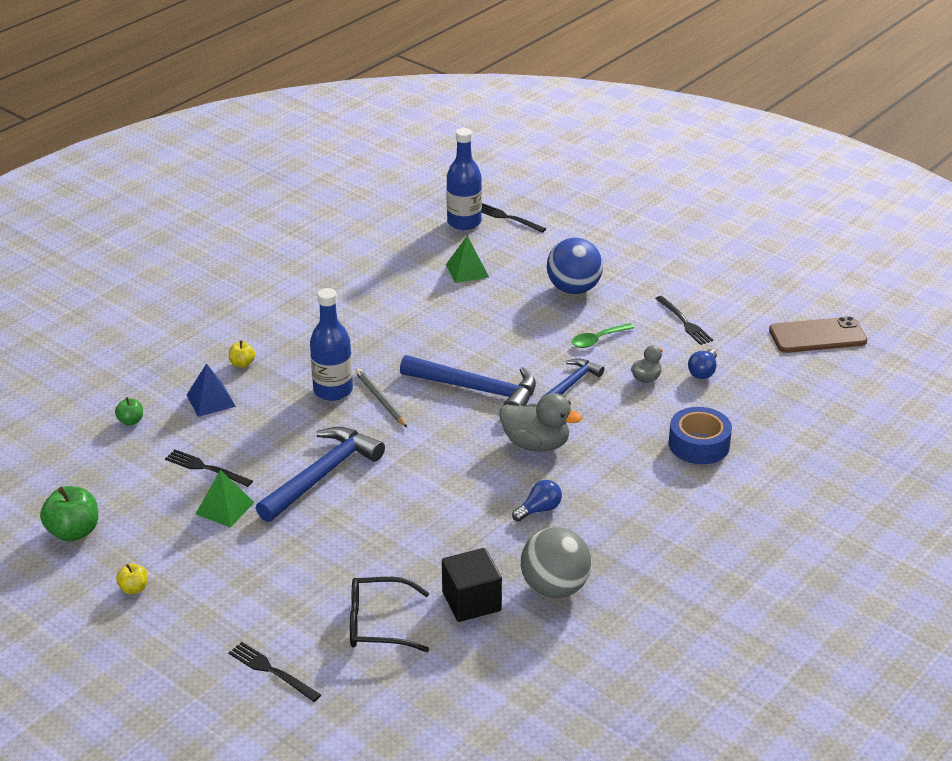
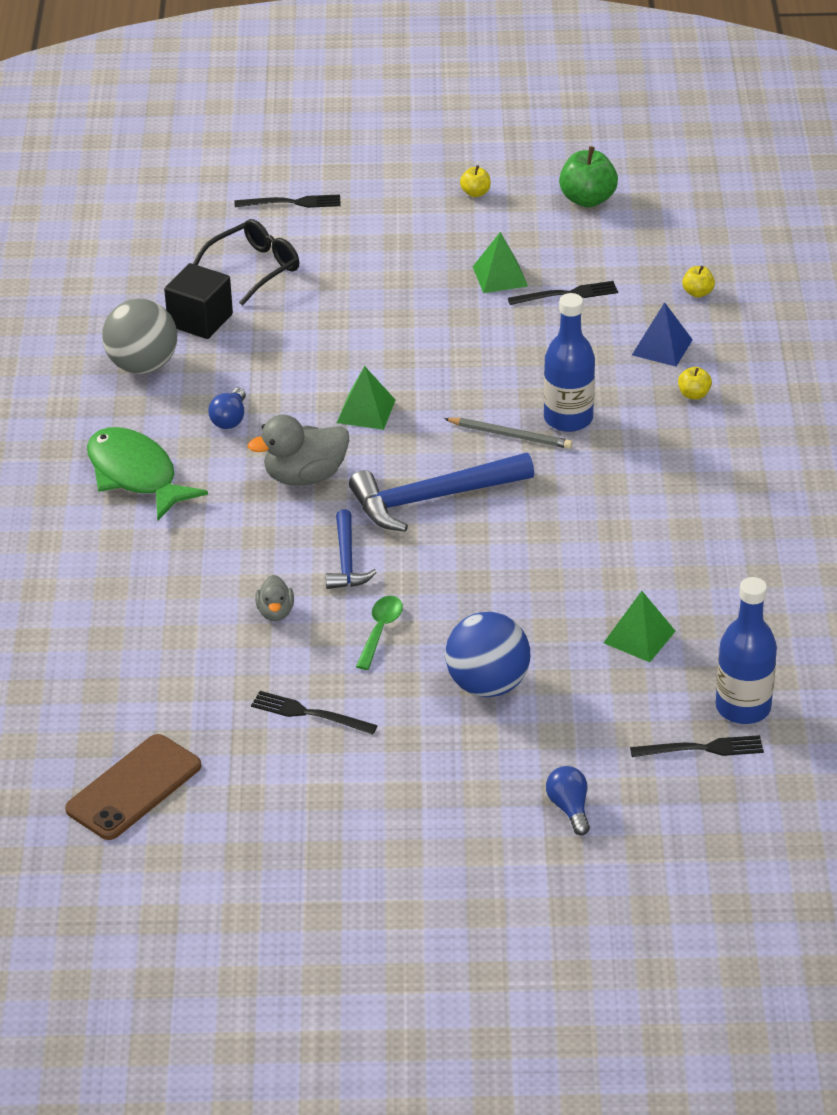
camera: 140 degrees right, 5 degrees up
(130, 421) = (697, 293): green apple -> yellow apple
(322, 475) = (460, 343): blue hammer -> none
(445, 464) = (366, 411): none -> green pyramid
(645, 506) = (135, 475): none -> green fish
(699, 444) = (144, 566): blue tape -> none
(703, 372) = (221, 656): blue light bulb -> blue light bulb (569, 808)

